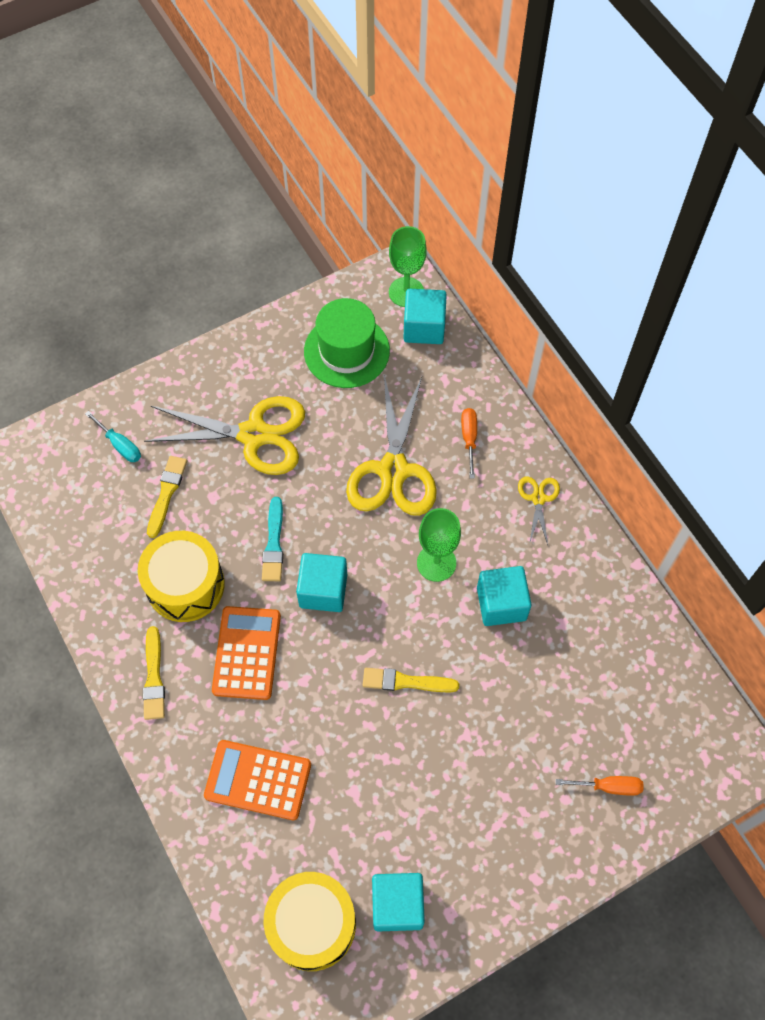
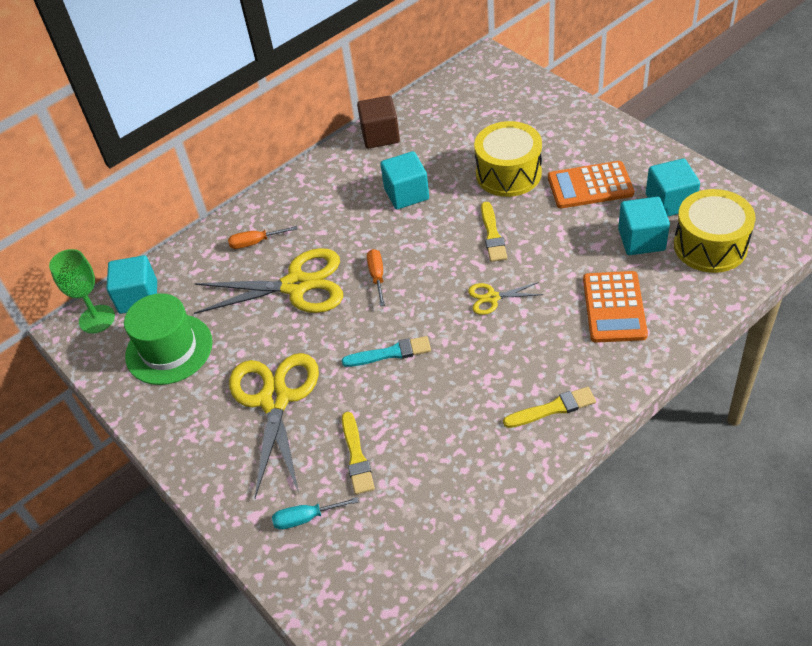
camera: 95 degrees left, 15 degrees down
(120, 445) = (306, 518): turquoise screwdriver -> turquoise screwdriver turned 135 degrees counterclockwise
(166, 494) = (356, 456): yellow brush -> yellow brush turned 105 degrees counterclockwise
(185, 585) = (452, 411): yellow drum -> yellow drum (508, 173)
(246, 653) = (504, 345): orange calculator -> orange calculator (590, 186)
(323, 590) = (427, 306): turquoise cube -> turquoise cube (641, 240)
(436, 563) = (380, 239): green goblet -> none
(538, 498) = (306, 190): yellow scissors -> yellow scissors (492, 298)
(608, 786) = (531, 115): orange screwdriver -> orange screwdriver (377, 276)
(614, 594) = (380, 135): none -> brown cube

